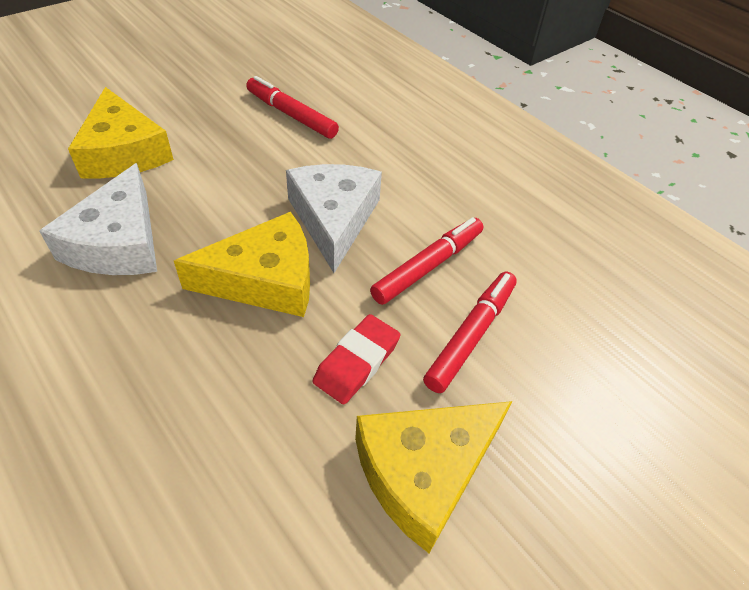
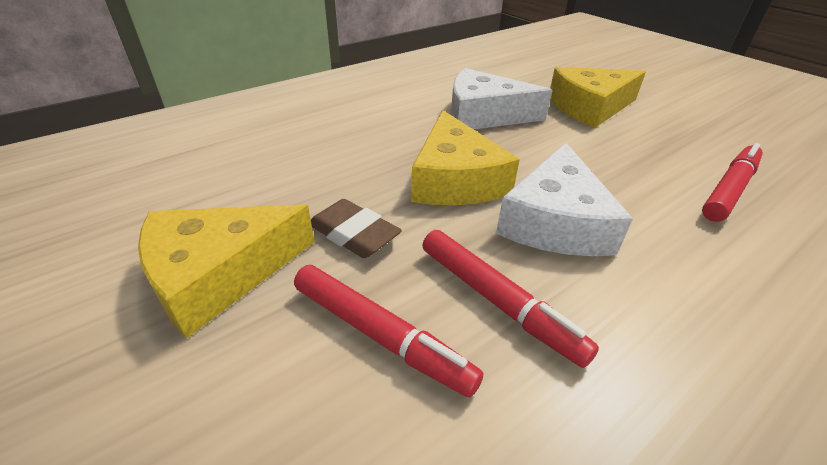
camera: 95 degrees right, 10 degrees down
(334, 219) = (555, 221): white cheese -> white cheese turned 105 degrees clockwise
(357, 362) = (354, 234): red eraser -> brown eraser
(424, 471) = (219, 274): yellow cheese -> yellow cheese turned 90 degrees counterclockwise

